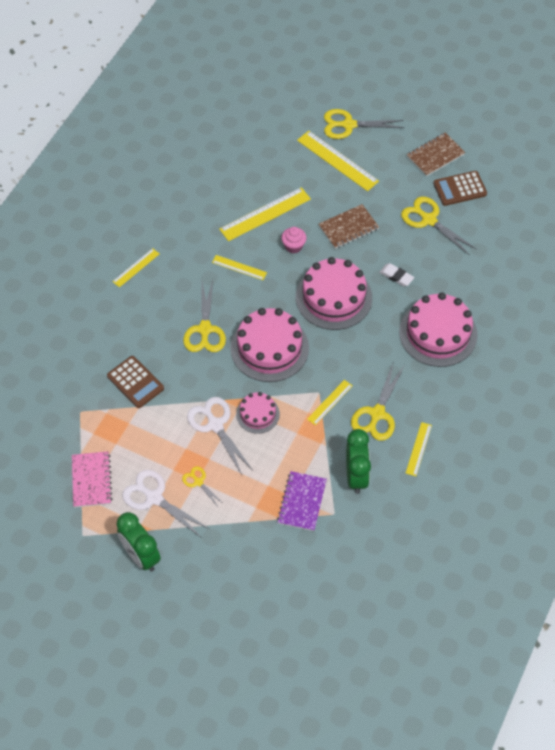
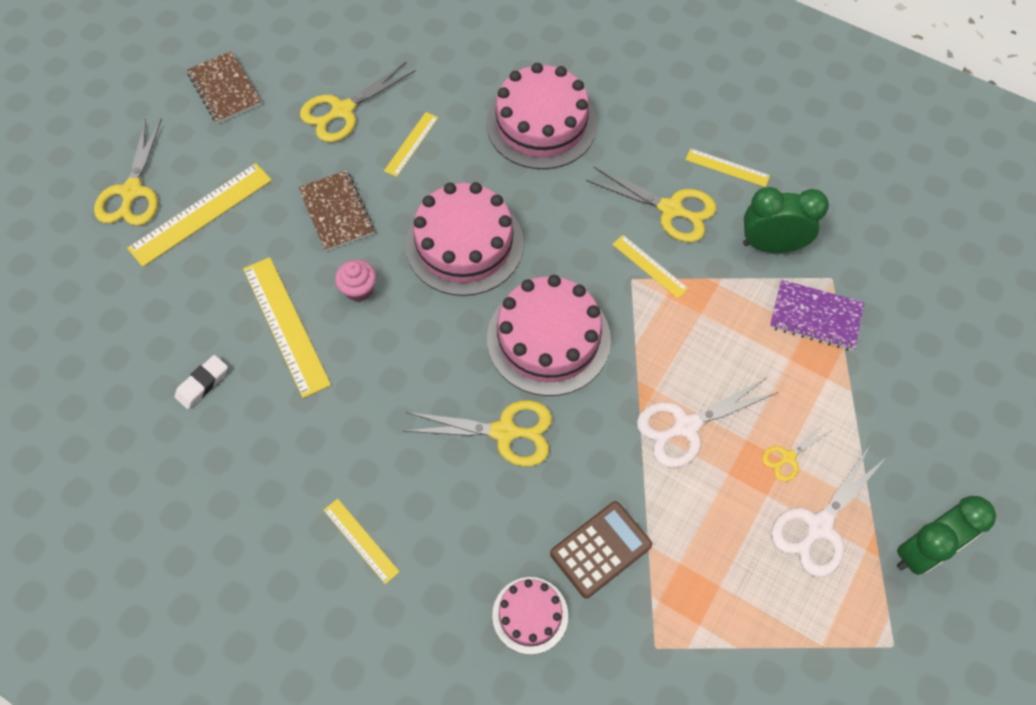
camera: 85 degrees left, 5 degrees up
(91, 480) = (790, 629): pink notebook -> none
(239, 267) = (387, 372): yellow ruler -> yellow ruler (411, 144)
(257, 414) = (667, 364): pink cake -> pink cake (530, 615)
(396, 276) = (437, 161): white eraser -> white eraser (202, 384)
(460, 189) = (294, 68): brown calculator -> none

